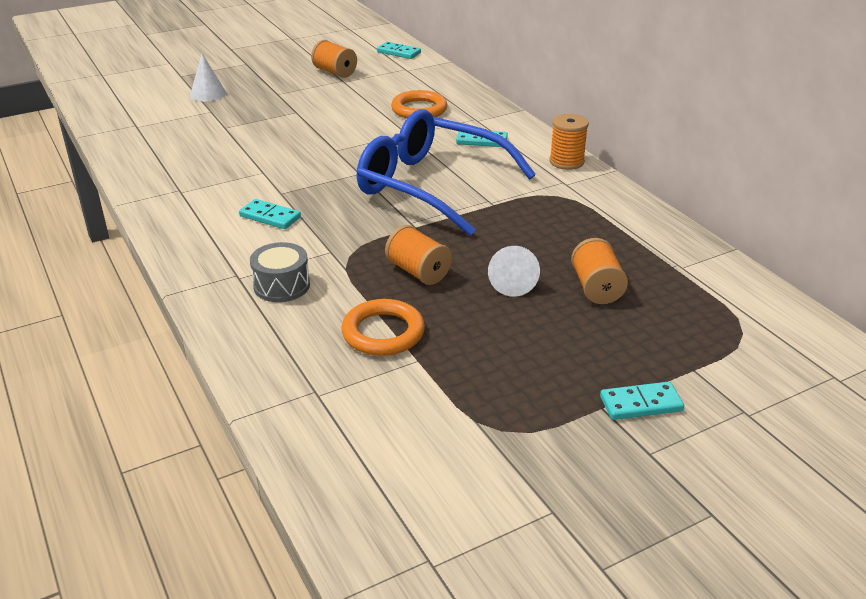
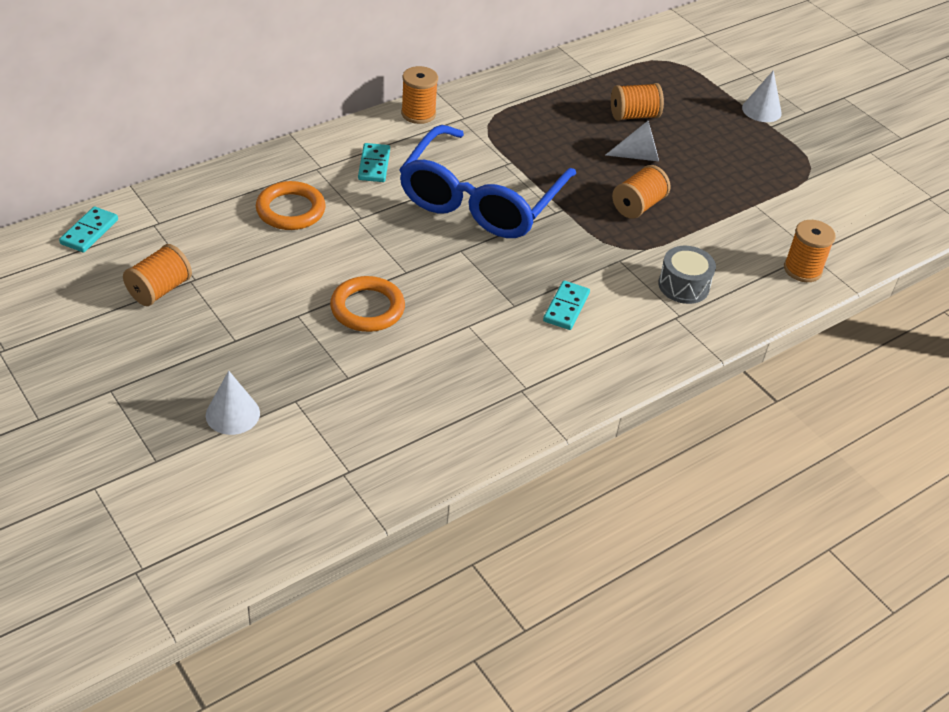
camera: 100 degrees left, 10 degrees up
(287, 378) = (802, 269): none -> orange spool
(383, 332) = (728, 223): orange ring -> orange ring (367, 308)
(641, 404) = (761, 110): turquoise domino -> white cone

